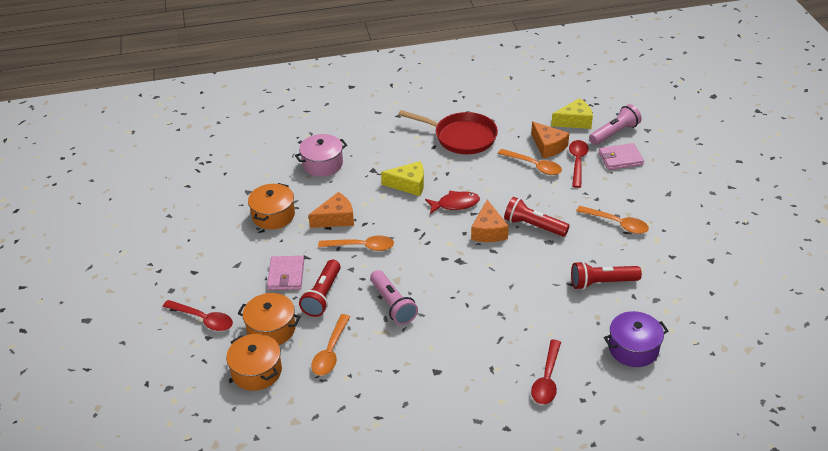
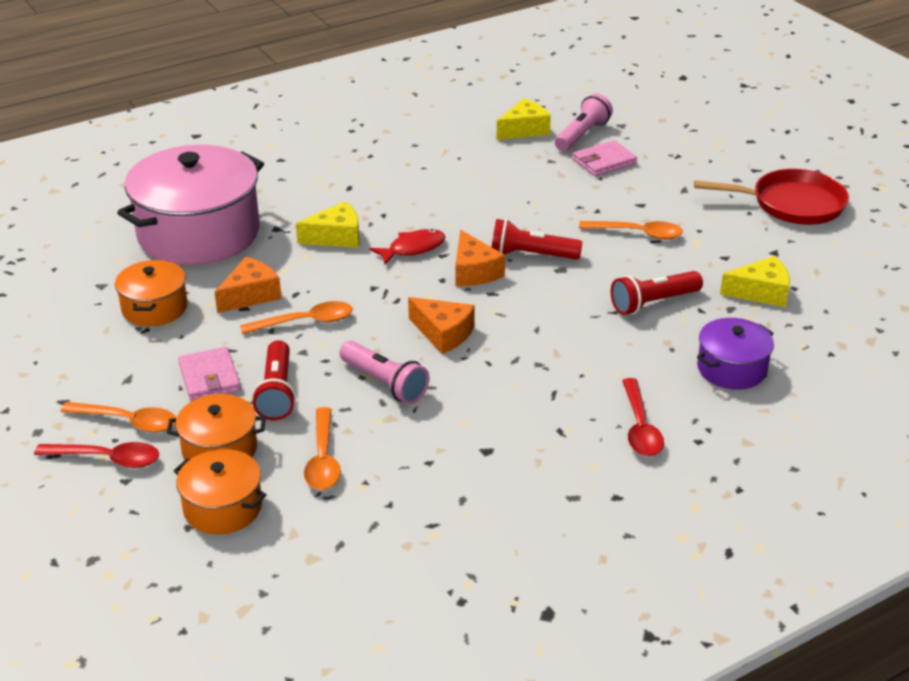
camera: 20 degrees left, 5 degrees down
(322, 164) = (199, 233): pink pot -> pink pot, size x2.01
(461, 137) = (382, 170): red pan -> red pan (791, 204)
(534, 166) = (497, 187): orange spoon -> orange spoon (128, 421)
(548, 146) = (504, 163): orange cheese -> orange cheese (443, 333)
(577, 162) = (552, 174): red spoon -> none
(684, 291) = (761, 292): none -> yellow cheese

